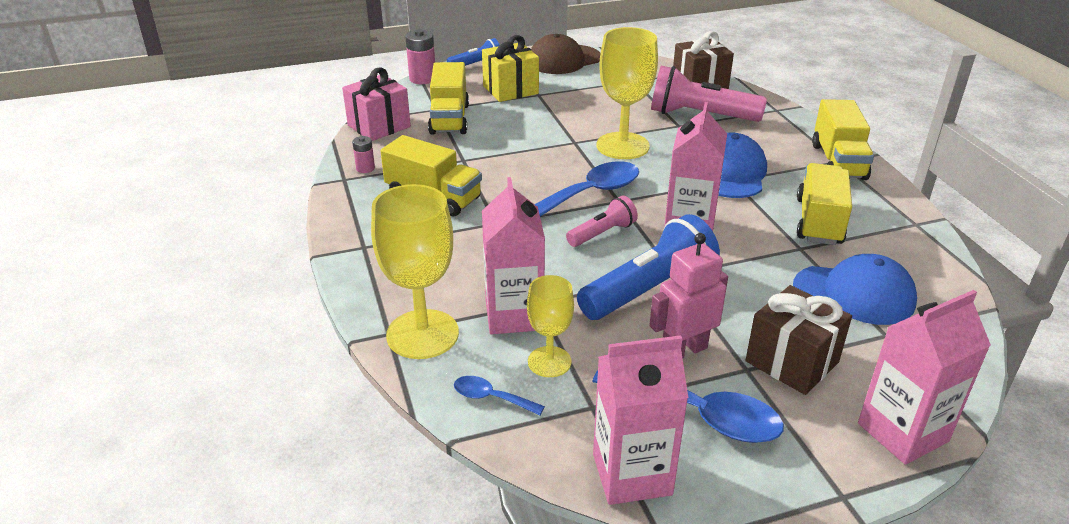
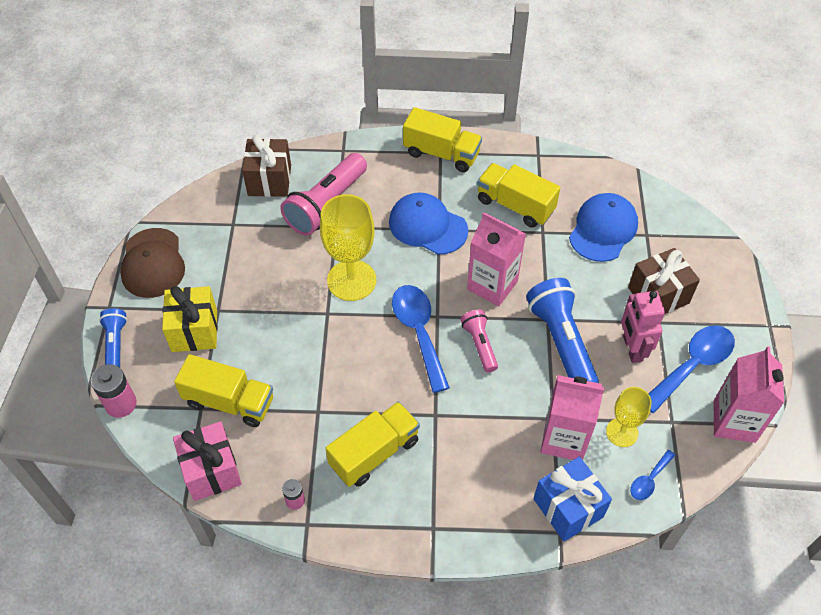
camera: 70 degrees left, 20 degrees up
(422, 334) = (568, 508): yellow goblet -> blue gift
(902, 432) = (729, 273): pink carton -> none

